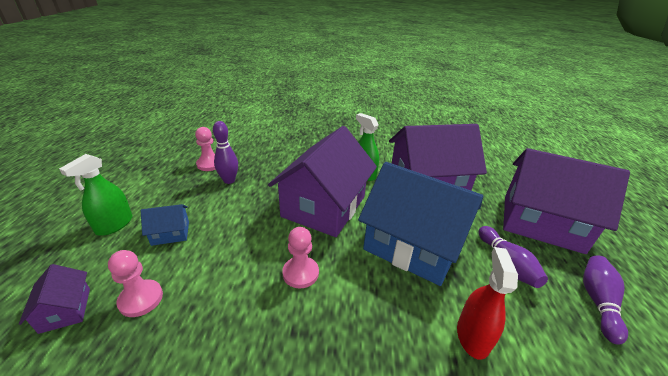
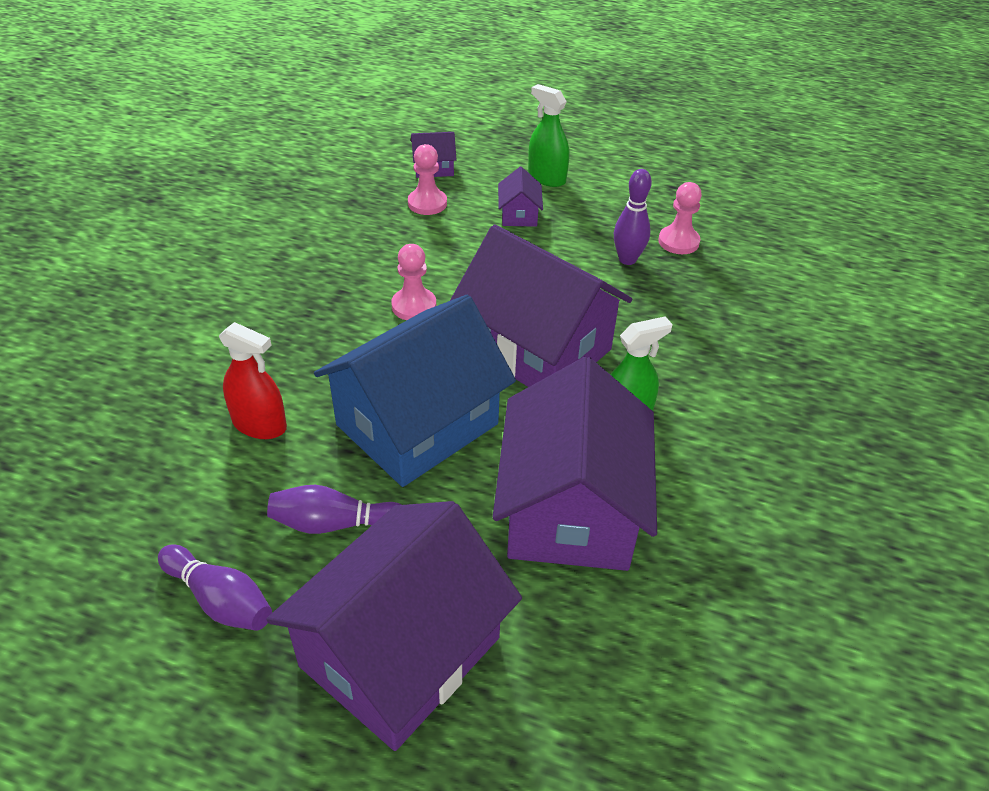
camera: 105 degrees right, 10 degrees up
(170, 233) = (519, 214): blue house -> purple house

